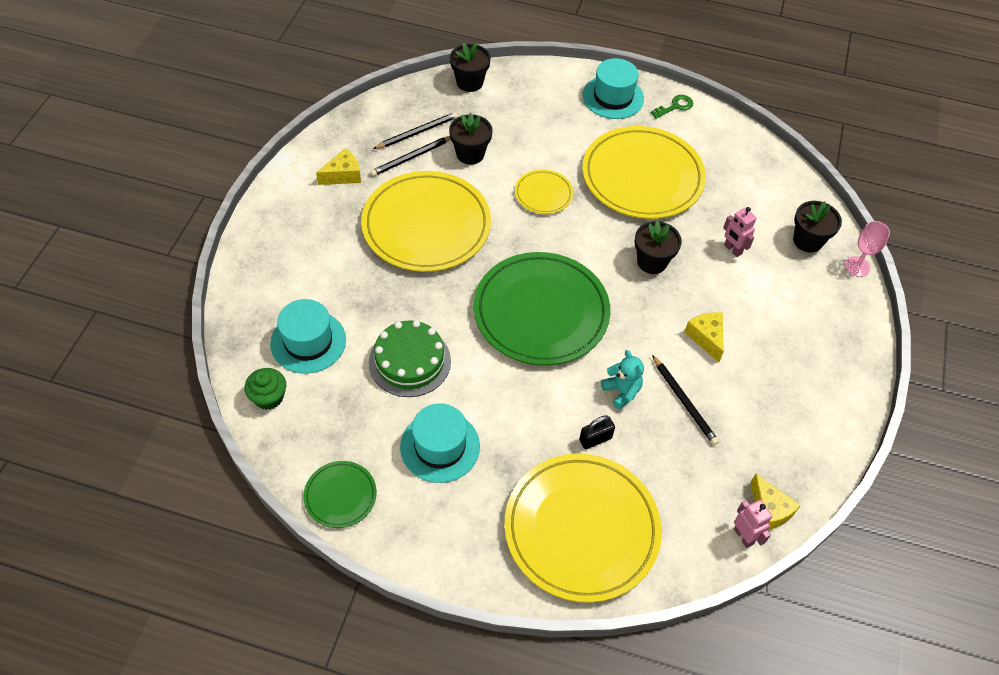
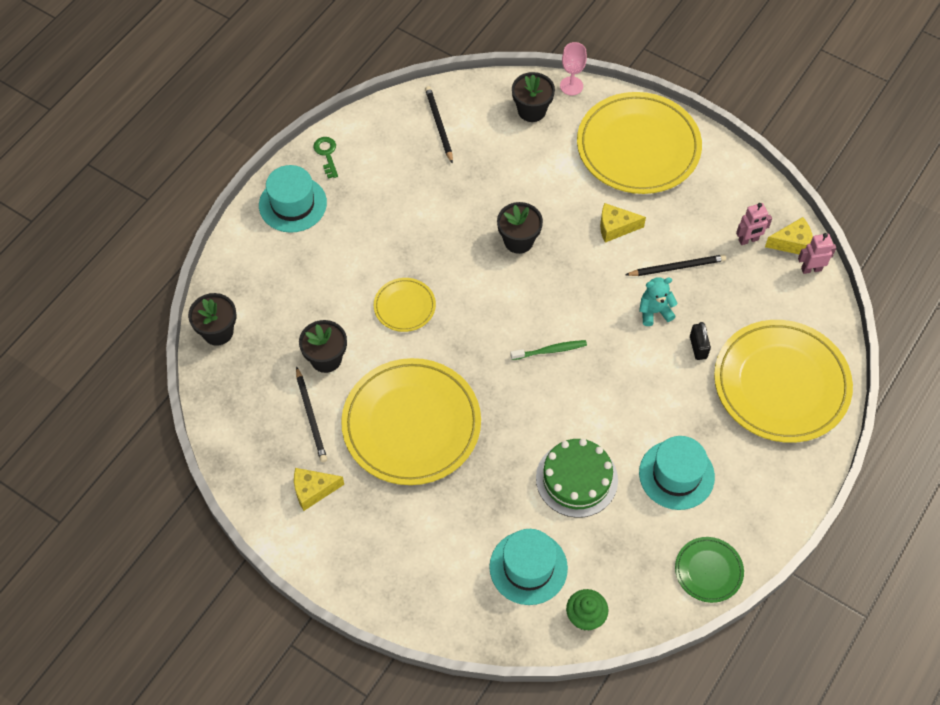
camera: 70 degrees left, 5 degrees up
(343, 175) = (313, 490): yellow cheese -> yellow cheese turned 90 degrees counterclockwise
(417, 132) = (275, 403): black pencil -> black pencil (439, 125)
(541, 312) = (550, 350): green plate -> green toothbrush
(642, 177) = (411, 214): yellow plate -> yellow plate (638, 147)
(732, 249) = (524, 172): pink robot -> pink robot (748, 240)

